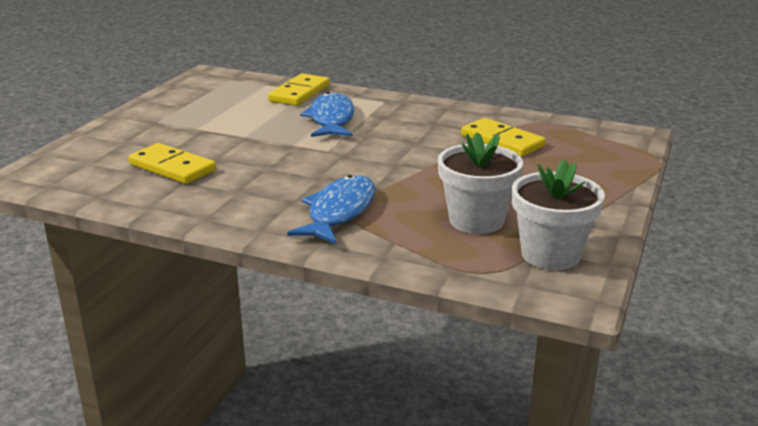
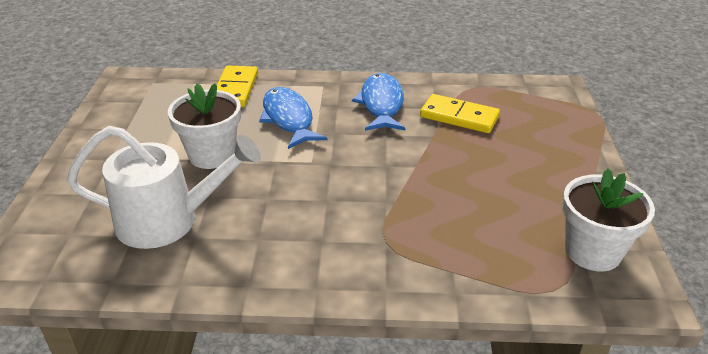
camera: 20 degrees left, 10 degrees up
(172, 167) = (168, 220): yellow domino -> white watering can
(339, 212) = (375, 243): blue fish -> blue fish (381, 104)
(476, 220) = (504, 224): white flower pot -> white flower pot (212, 155)

